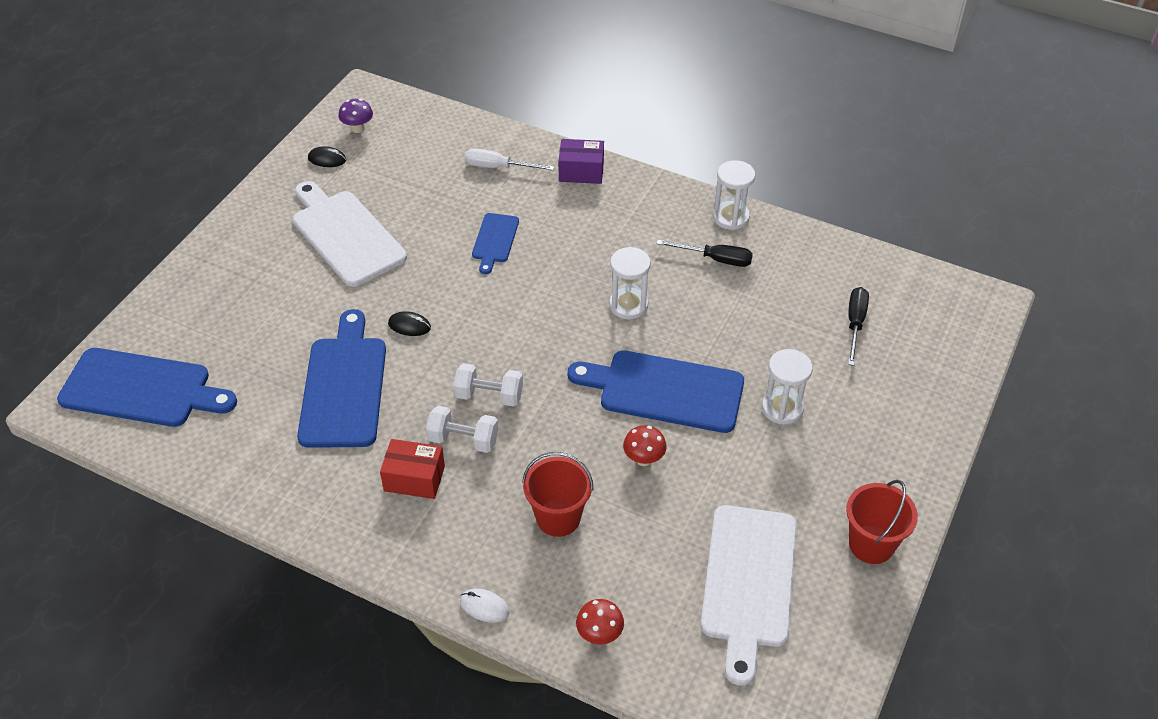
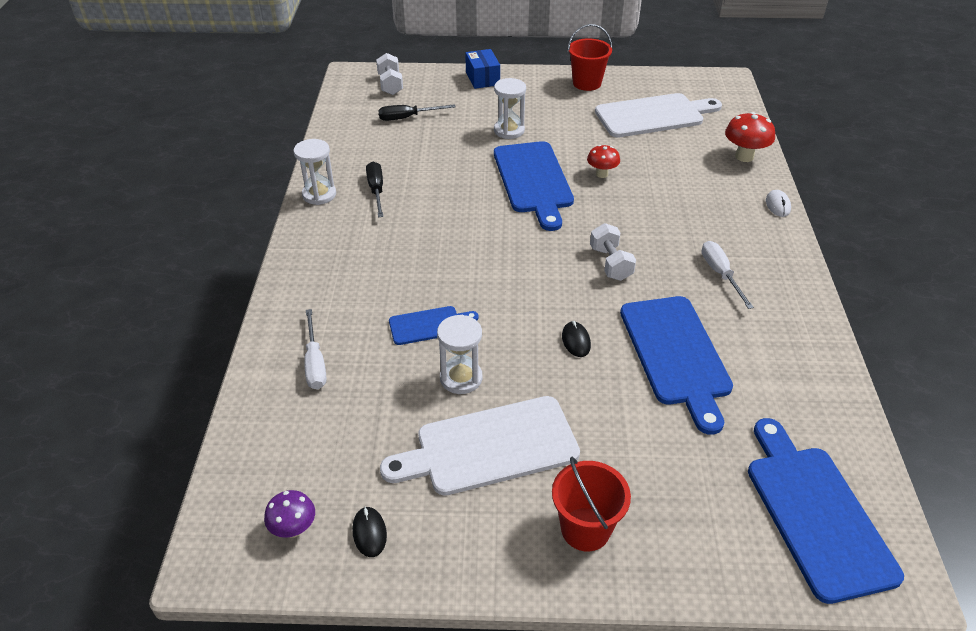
camera: 115 degrees left, 5 degrees down
(344, 386) = (676, 355): blue cutting board -> blue cutting board turned 75 degrees counterclockwise
(345, 235) = (489, 447): white cutting board -> white cutting board turned 45 degrees clockwise
(414, 478) = (720, 274): red box -> white screwdriver
(463, 440) = (663, 262): white dumbbell -> white dumbbell (390, 85)
(558, 517) = (683, 196): red bucket -> red bucket (585, 529)
(581, 171) = (295, 299): purple box -> none
(599, 635) = (744, 156): red mushroom -> red mushroom, size x1.51
(628, 305) = (459, 220): white hourglass -> white hourglass (461, 378)
(929, 429) = (482, 78): none -> blue box

